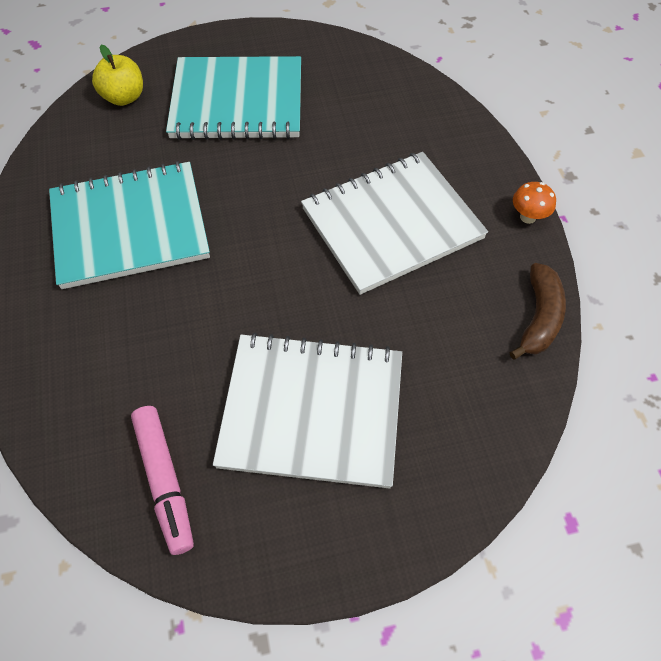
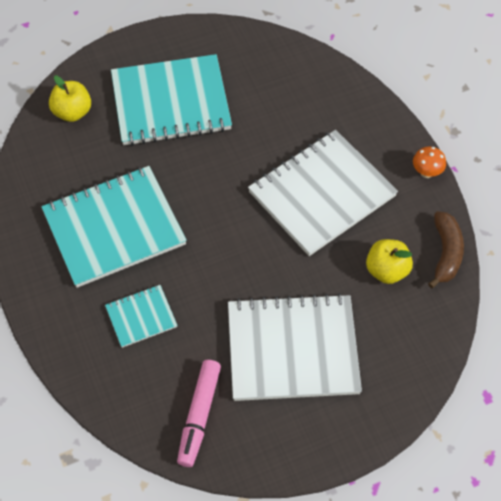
camera: 10 degrees left, 0 degrees up
(129, 337) = (141, 317): none -> turquoise notebook
(165, 481) = (199, 415): pink marker -> pink marker turned 45 degrees clockwise
(457, 327) = (386, 270): none -> yellow apple

